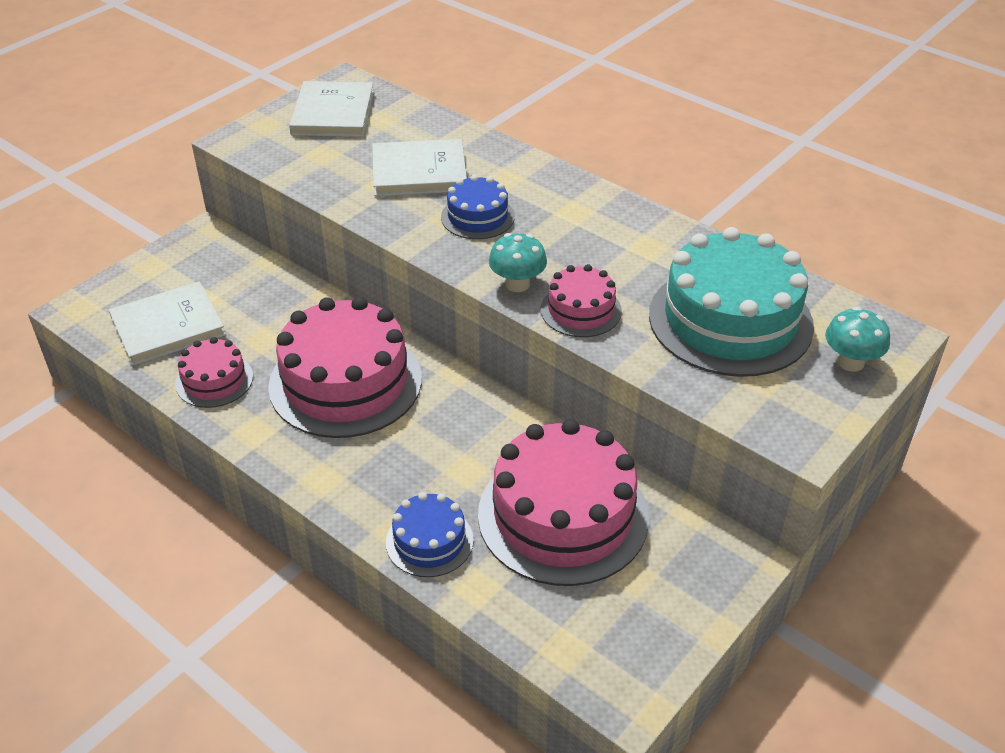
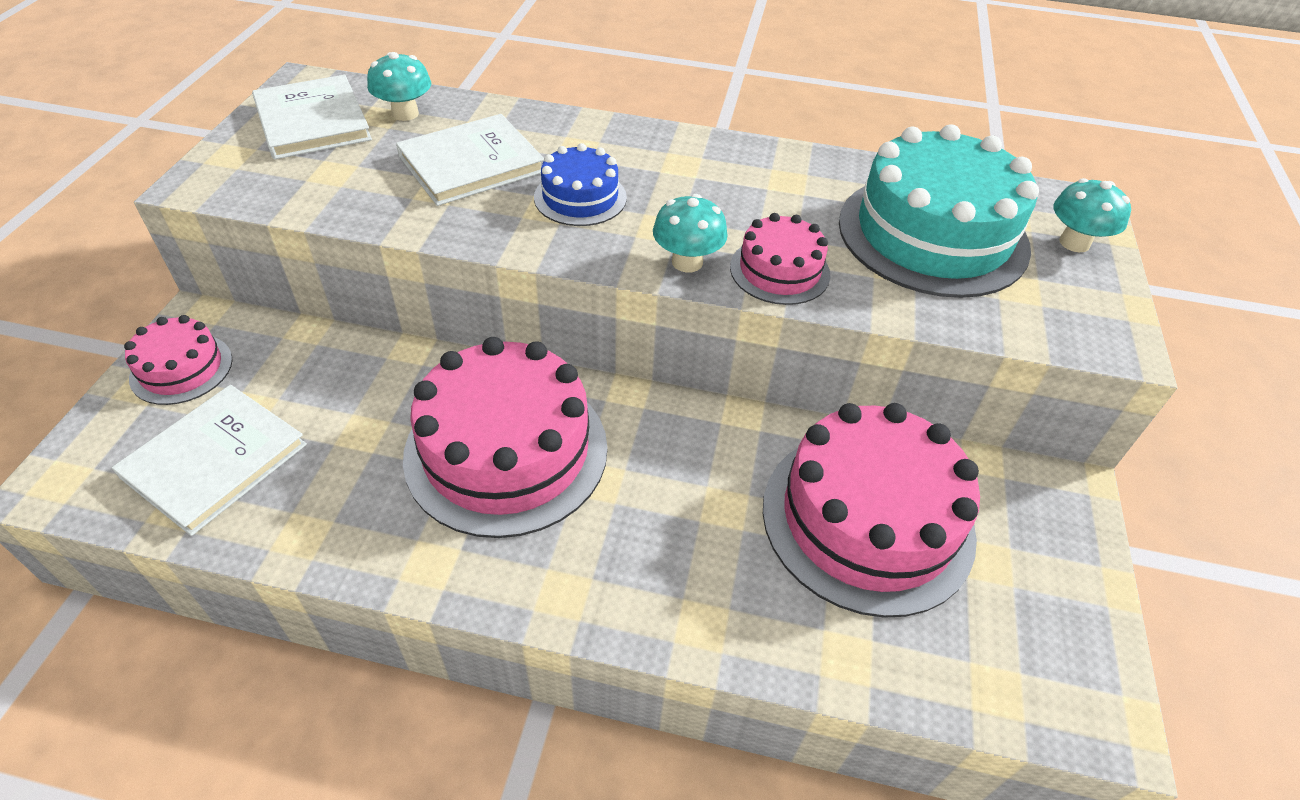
camera: 30 degrees left, 5 degrees up
(214, 380) = (329, 512): pink cake -> pink cake (181, 369)
(399, 122) = (405, 113): none -> turquoise mushroom
(429, 541) = (750, 620): blue cake -> none

